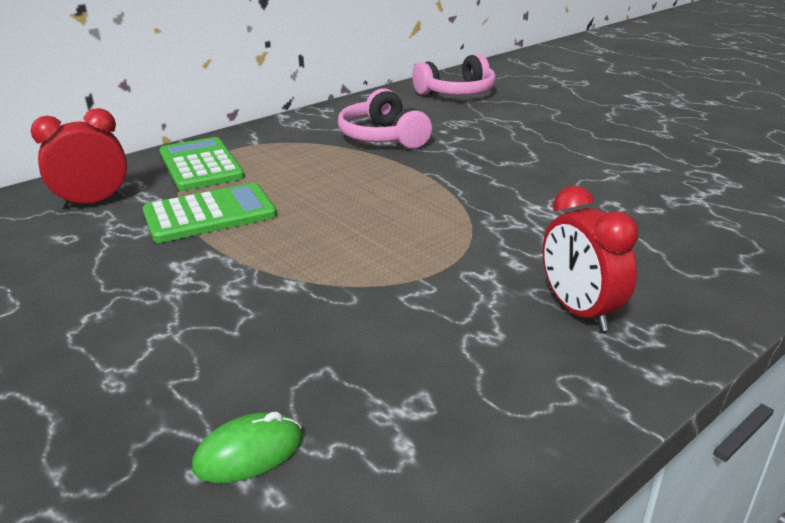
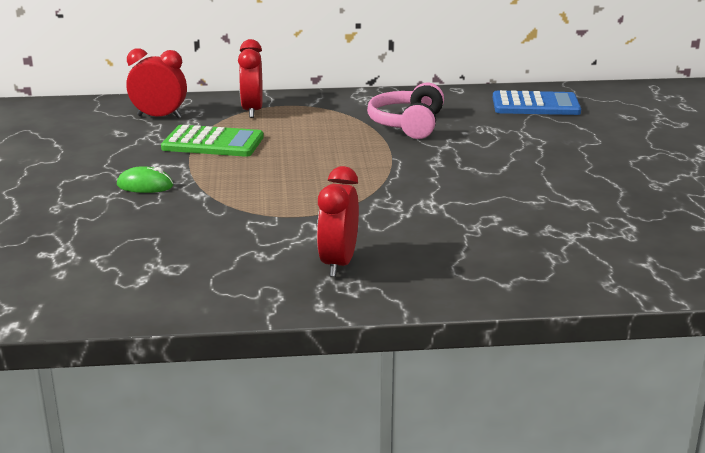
camera: 35 degrees right, 5 degrees down
(201, 165) = (252, 111): green calculator -> red clock
(249, 453) = (73, 255): green mouse -> green mouse (145, 186)
(457, 93) = (535, 105): pink headphones -> blue calculator

